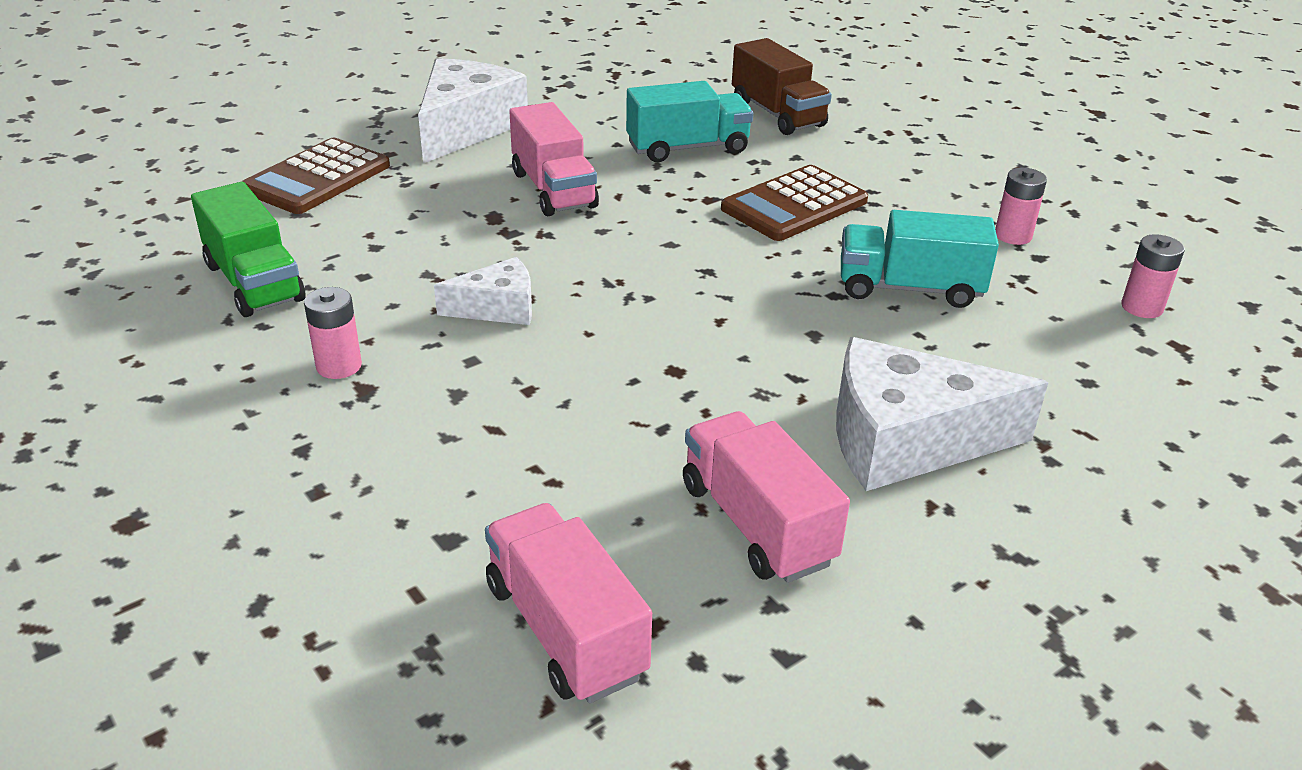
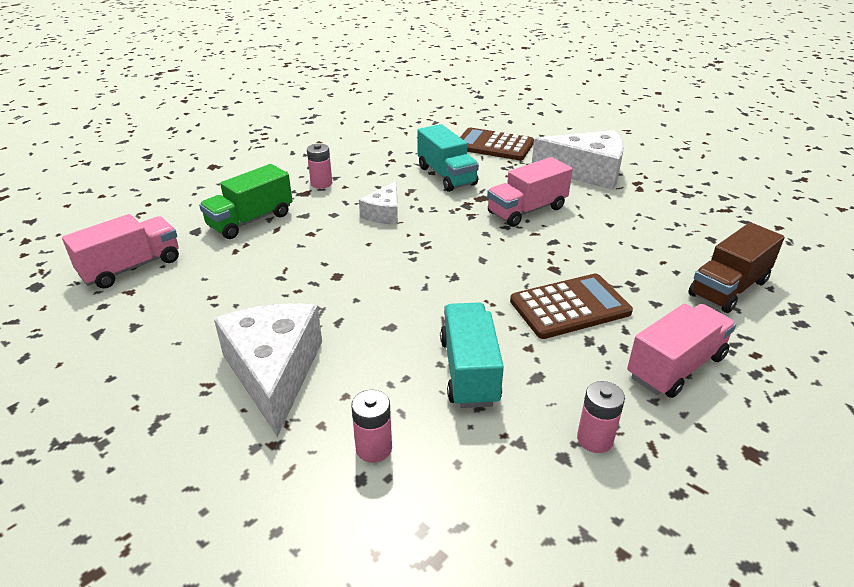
camera: 80 degrees right, 0 degrees up
(254, 282) = (385, 152): green truck -> green truck (250, 220)
(498, 308) = (384, 213): white cheese -> white cheese turned 45 degrees clockwise
(687, 148) = (626, 252): turquoise truck -> turquoise truck (446, 176)
(756, 524) = (197, 316): pink truck -> pink truck (676, 367)
(794, 205) = (570, 307): brown calculator -> brown calculator turned 120 degrees clockwise
(1142, 307) = (498, 534): pink battery -> pink battery (374, 448)

